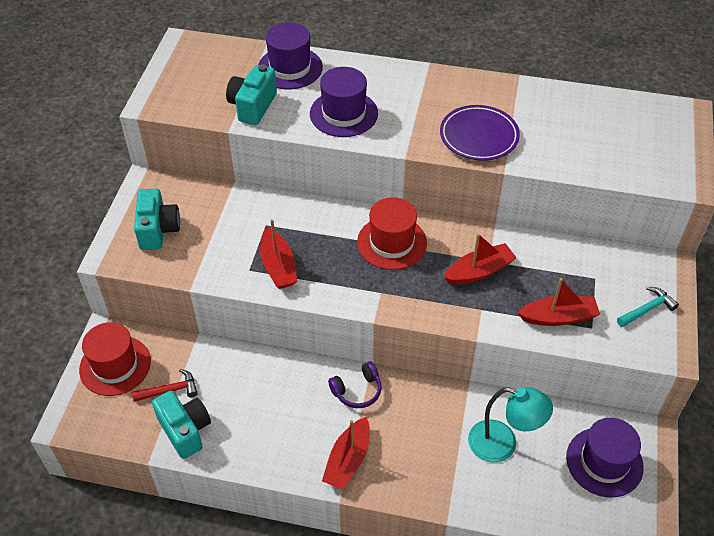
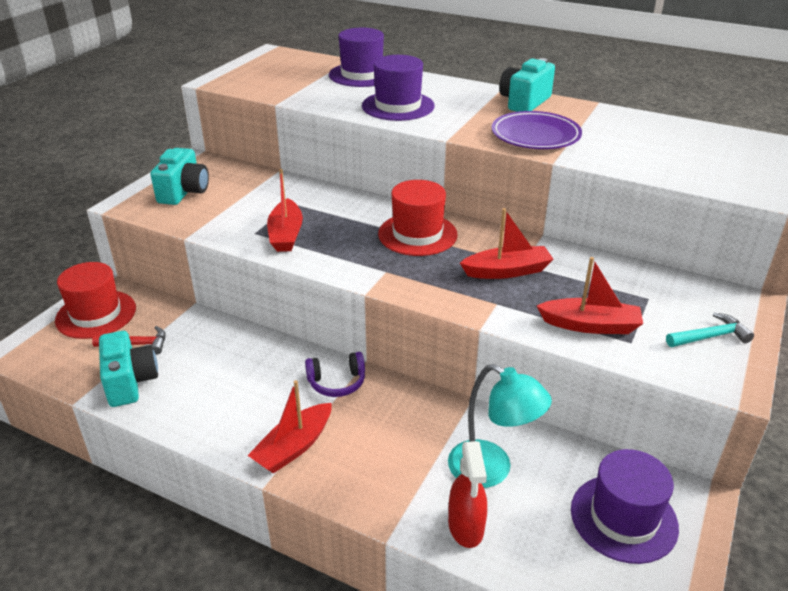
camera: 15 degrees right, 15 degrees down
(252, 106) = (310, 92): turquoise camera -> turquoise camera (524, 102)
(498, 497) = (466, 527): none -> red spray bottle

